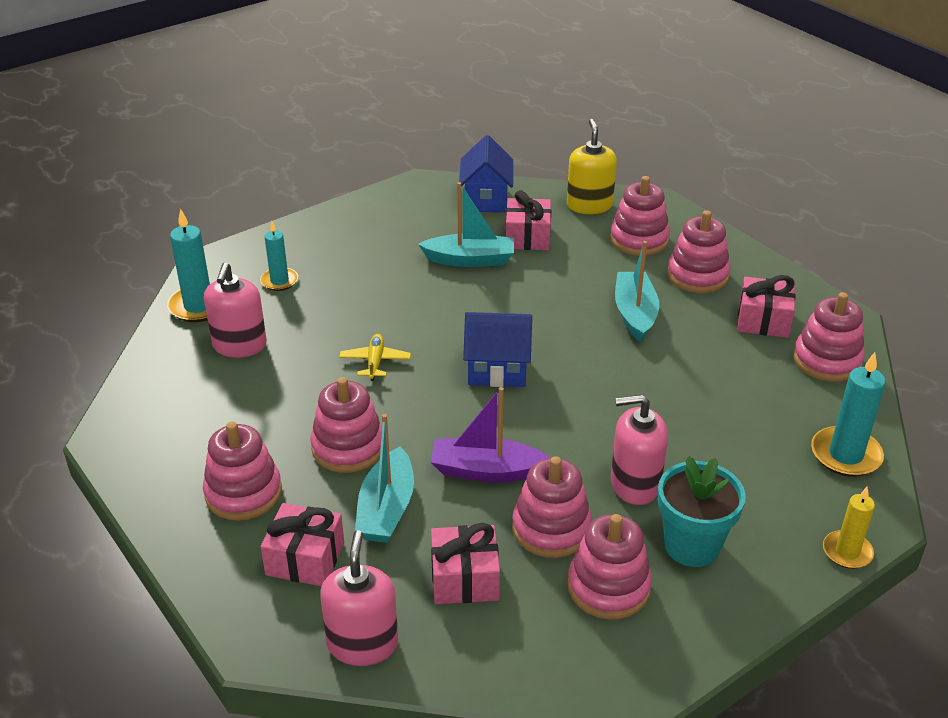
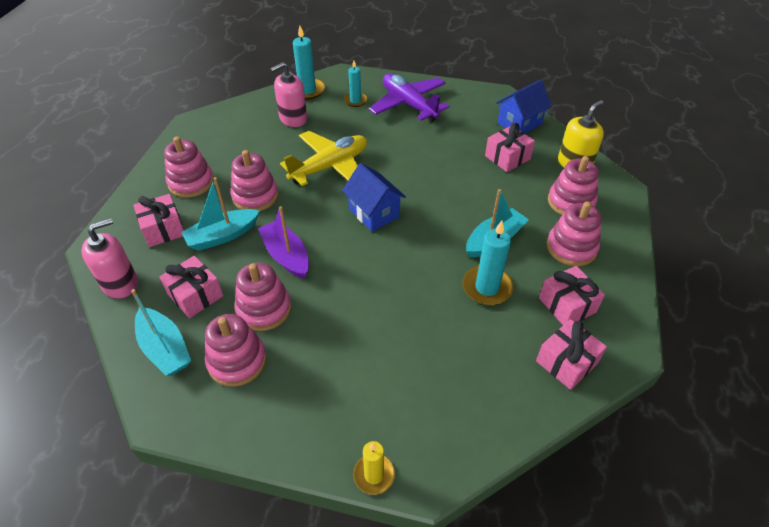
camera: 50 degrees right, 10 degrees up
(346, 248) = (409, 104): none -> purple plane
(375, 362) = (330, 166): yellow plane -> yellow plane, size x2.15
(470, 260) = (456, 149): turquoise boat -> turquoise boat (165, 348)
(635, 484) = (336, 325): pink soap dispenser -> none
(692, 546) = (305, 383): turquoise flower pot -> none
(827, 360) = (566, 362): pink stacking toy -> pink gift
(845, 455) = (475, 424): turquoise candle -> turquoise candle (487, 287)

